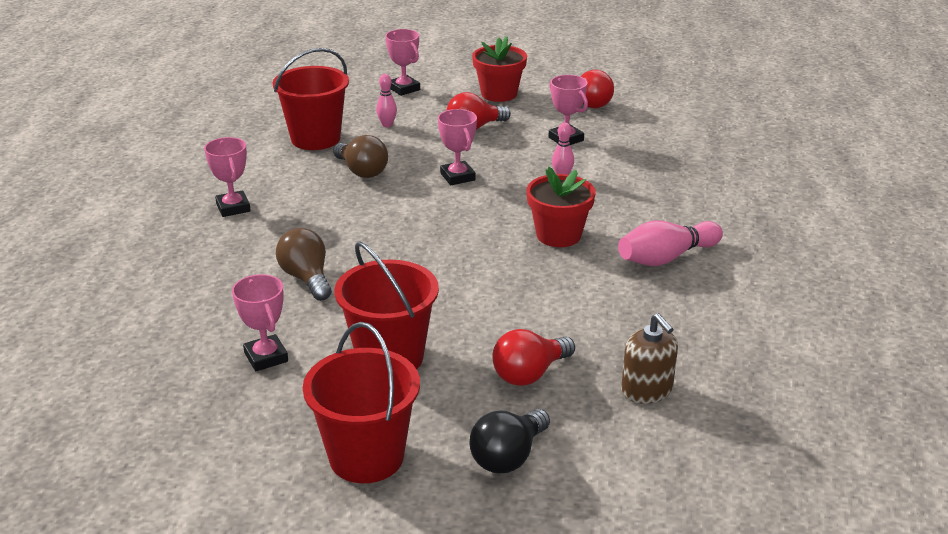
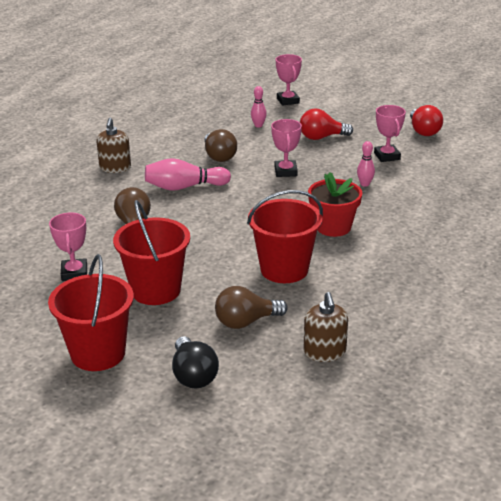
camera: 20 degrees right, 0 degrees up
(233, 208) = (115, 168): pink trophy -> brown soap dispenser
(315, 138) = (201, 128): red bucket -> red bucket (284, 269)
(499, 94) = (357, 114): red flower pot -> none
(508, 457) = (193, 375): black light bulb -> black light bulb turned 75 degrees counterclockwise
(529, 374) = (246, 322): red light bulb -> brown light bulb
(666, 258) = (406, 258): pink bowling pin -> pink bowling pin (184, 187)

